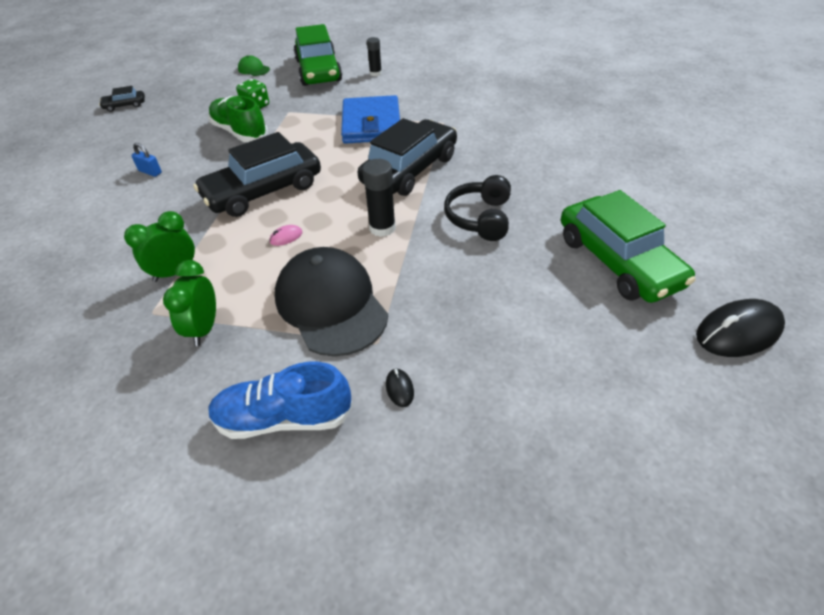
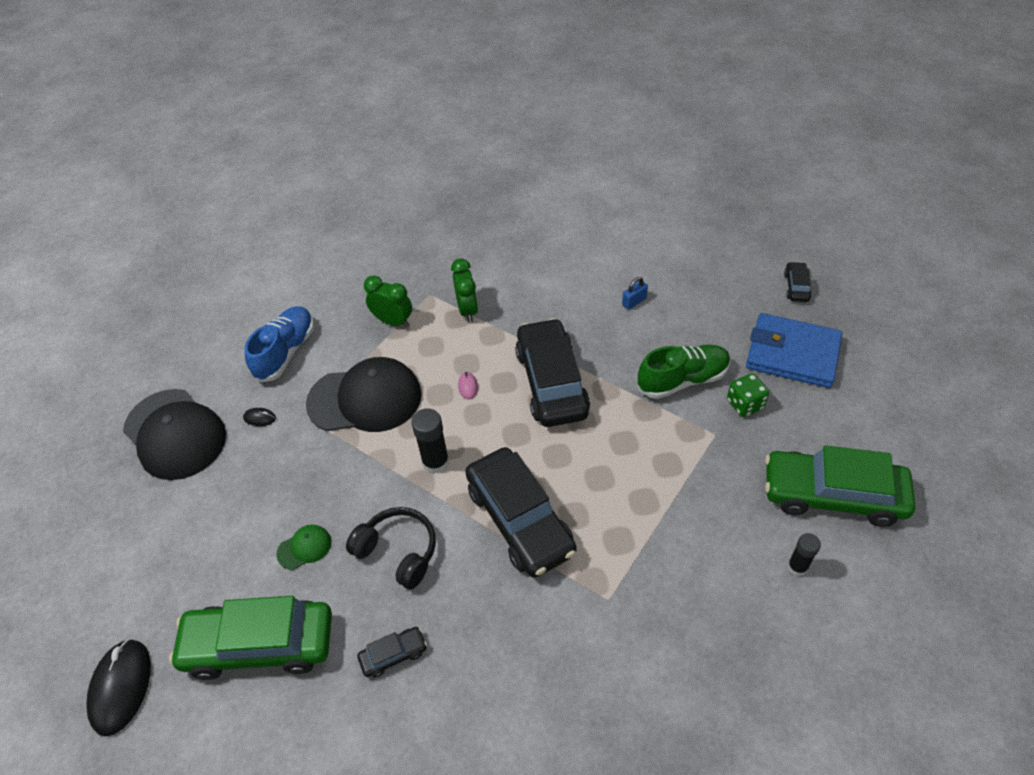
camera: 115 degrees right, 5 degrees up
(253, 69) = (863, 419): green cap -> green cap (304, 548)
(371, 124) = (642, 513): blue wallet -> blue wallet (792, 354)
(471, 474) = (175, 434): none -> black cap
(557, 191) = (393, 655): none -> black car

